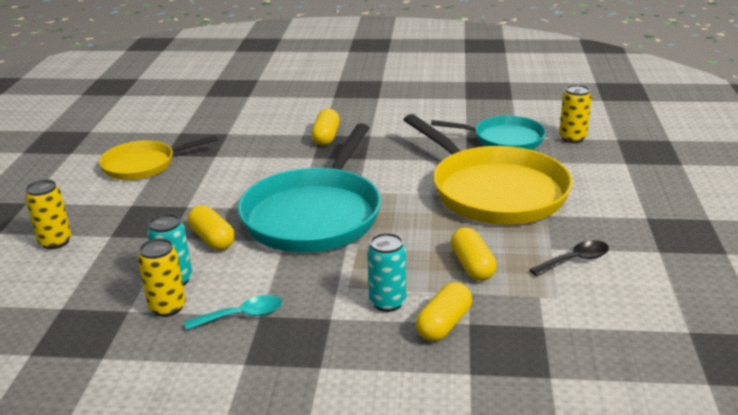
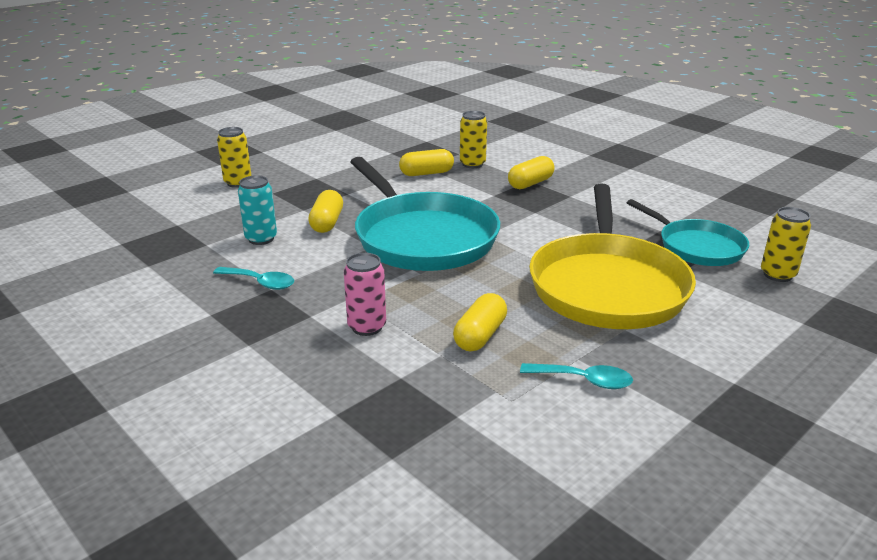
camera: 40 degrees right, 0 degrees up
(143, 165) = (365, 154): yellow pan -> none
(167, 307) = (229, 254): yellow can -> yellow can (472, 164)
(314, 215) = (423, 238): turquoise pan -> turquoise pan turned 90 degrees counterclockwise
(387, 302) = (367, 327): turquoise can -> pink can
(444, 324) = (380, 366): yellow capsule -> yellow capsule (426, 173)
(575, 260) = (584, 380): black spoon -> turquoise spoon

